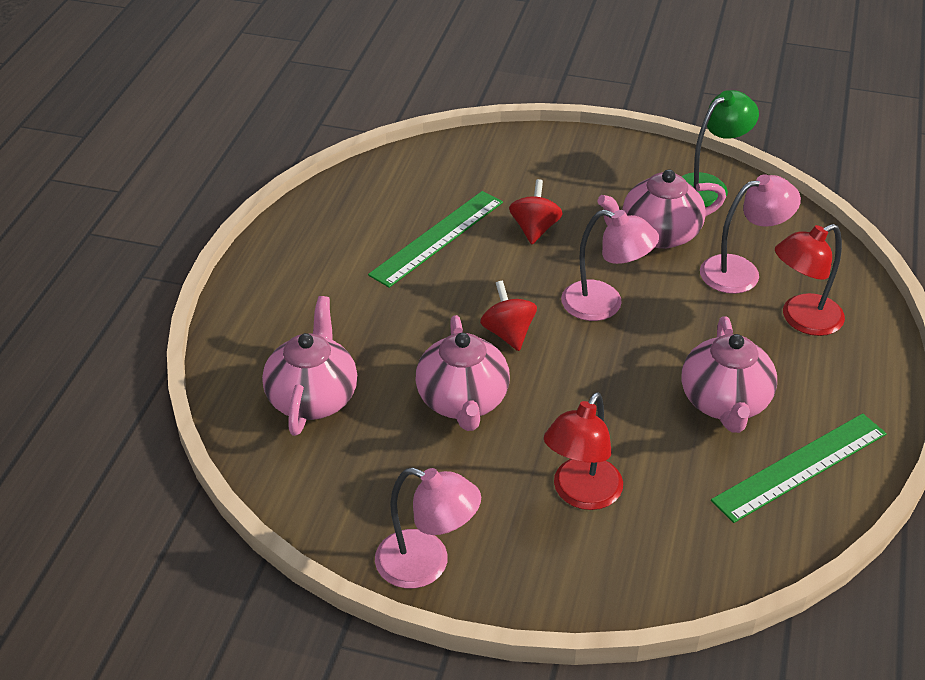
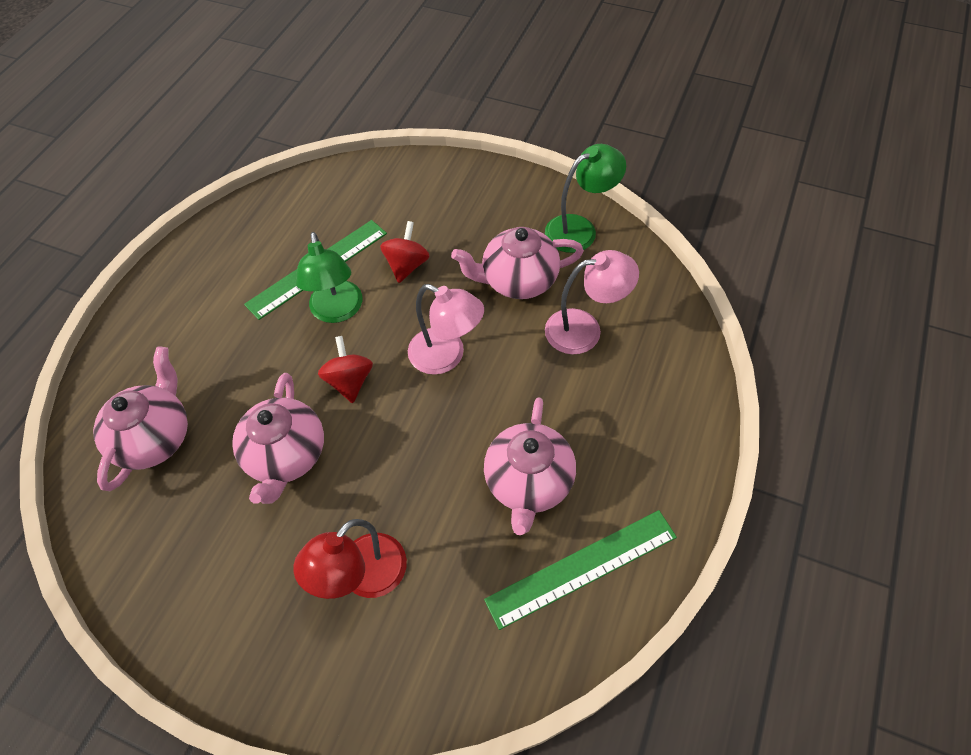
camera: 10 degrees right, 15 degrees up
(426, 564) = (197, 644): pink lamp -> none
(473, 274) = (337, 311): none -> green lamp
(802, 320) = (628, 391): red lamp -> none

